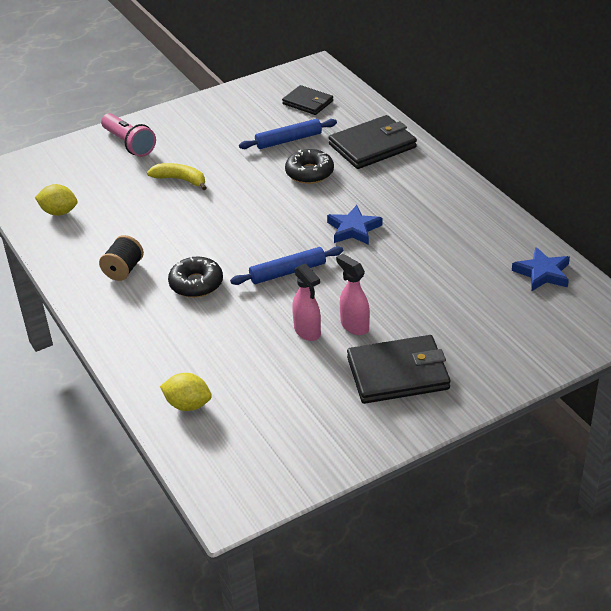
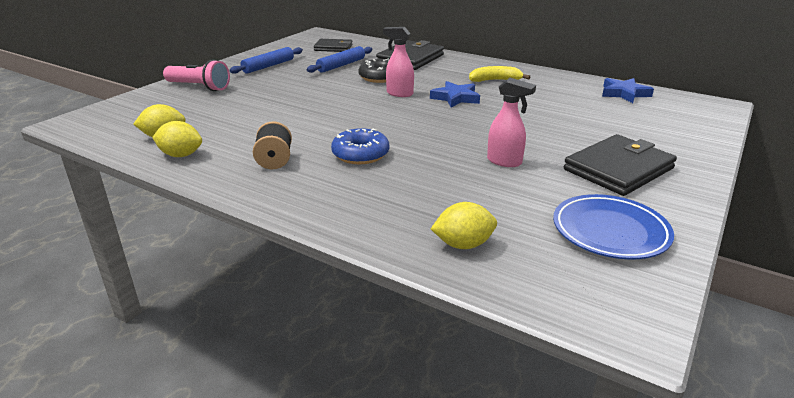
camera: 30 degrees left, 10 degrees down
(59, 241) = (181, 155): none -> yellow lemon
(180, 180) = (271, 98): yellow banana -> yellow banana (495, 80)
(196, 284) = (360, 154): black donut -> blue donut
(288, 272) = (435, 130): blue rolling pin -> blue rolling pin (268, 66)
(308, 432) = (610, 231): none -> blue plate
(354, 326) = (538, 149): pink spray bottle -> pink spray bottle (399, 94)

